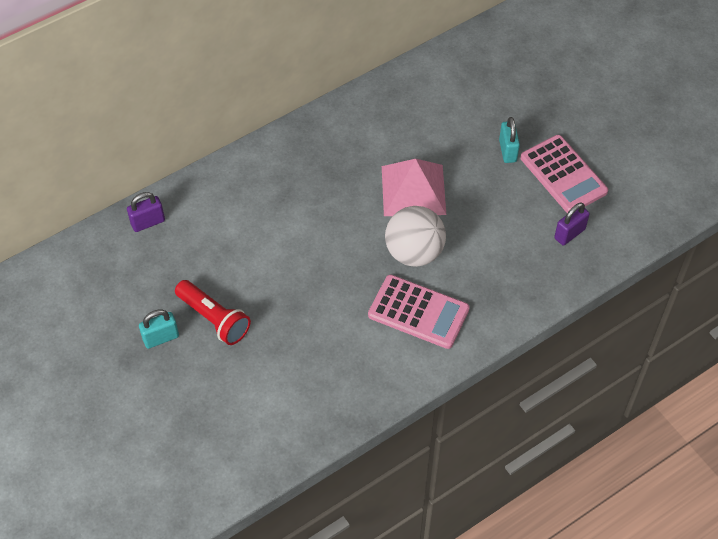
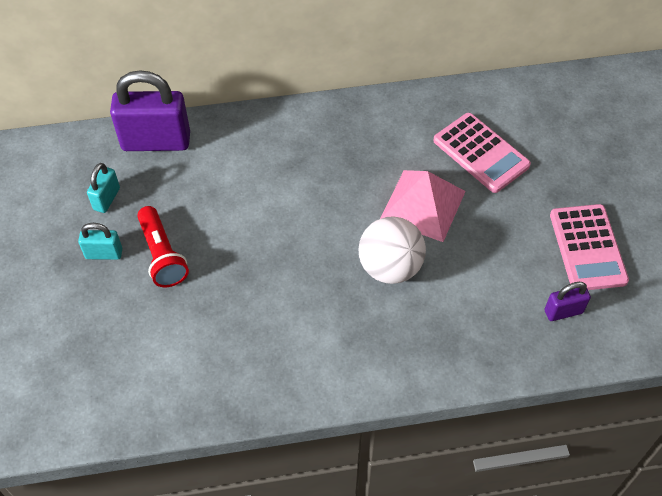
camera: 25 degrees right, 0 degrees up
(148, 222) = (156, 141): purple padlock -> purple padlock, size x2.02
(418, 312) = (362, 329): pink calculator -> pink calculator (481, 153)
(507, 151) = (540, 202): turquoise padlock -> turquoise padlock (107, 199)

